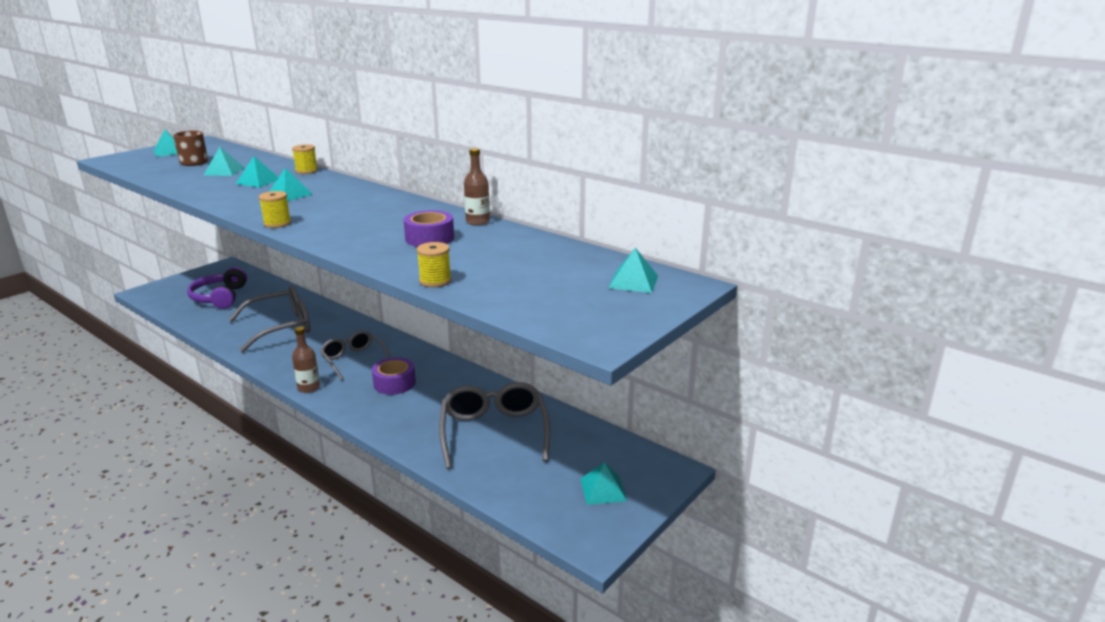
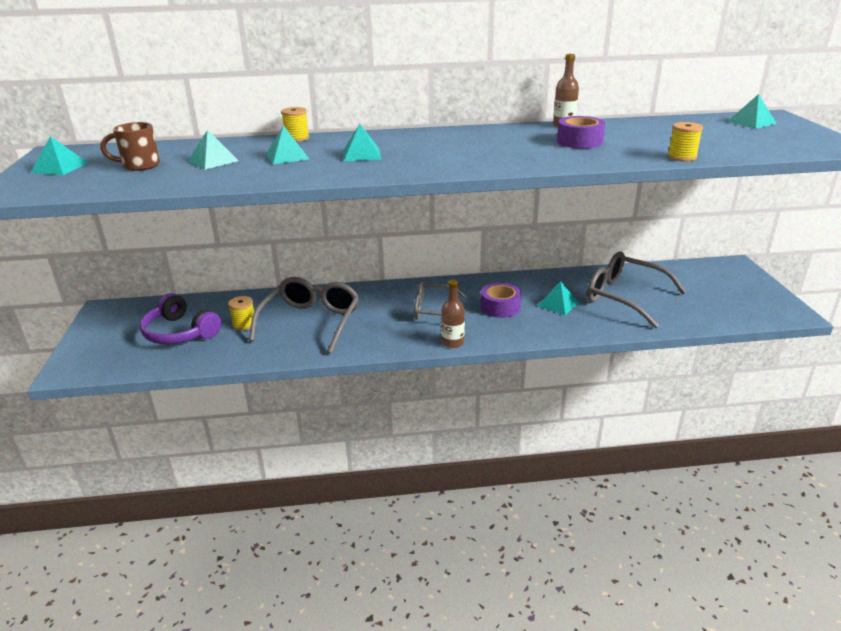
camera: 45 degrees left, 5 degrees up
(277, 223) = (445, 171): yellow spool -> yellow spool (244, 324)
(603, 489) = (735, 290): turquoise pyramid -> turquoise pyramid (558, 304)

